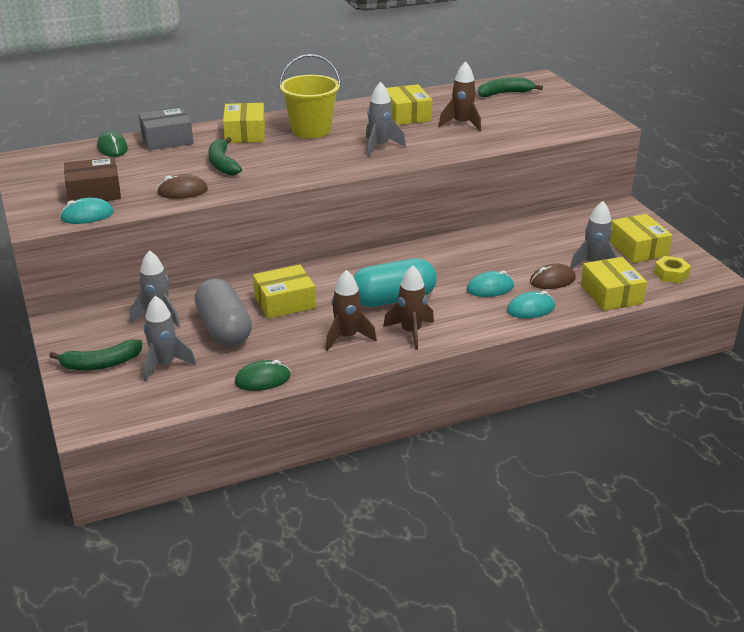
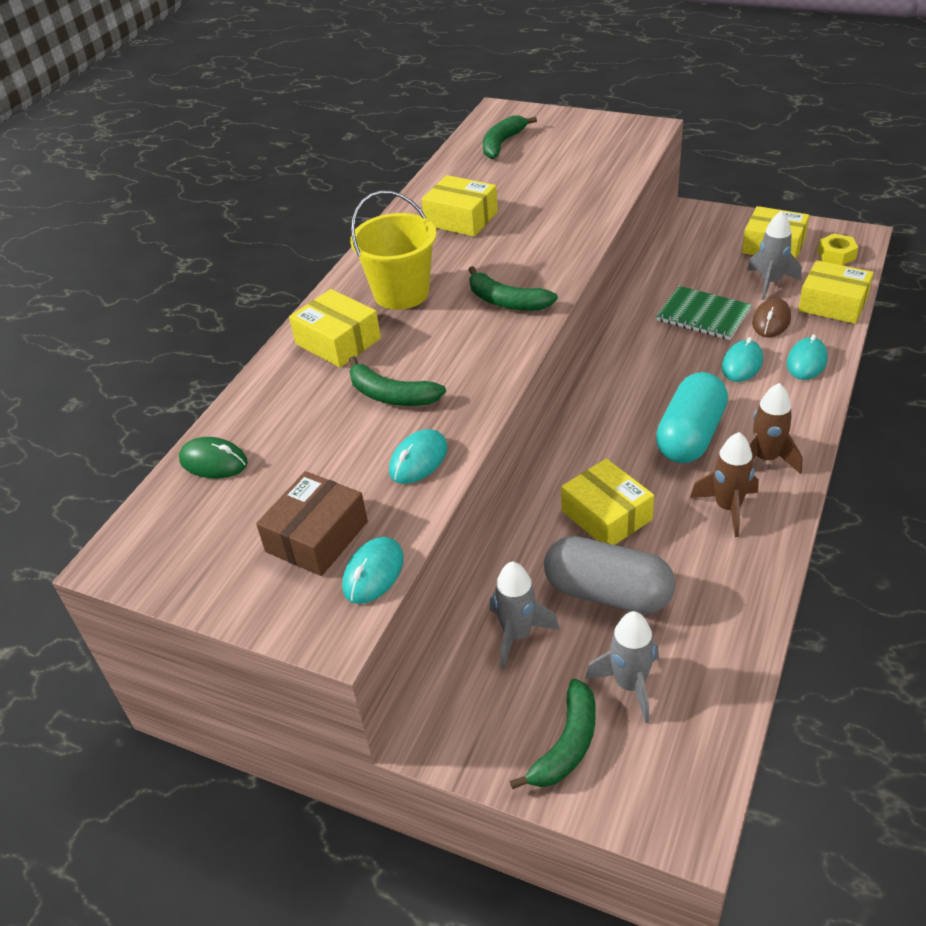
camera: 40 degrees left, 10 degrees up
(167, 139) = (260, 406): grey box -> none
(182, 191) = (418, 460): brown mouse -> turquoise mouse
(262, 379) = (744, 617): green mouse -> none
(285, 302) = (606, 515): yellow box -> yellow box turned 60 degrees counterclockwise
(350, 157) = (506, 301): none -> green banana
(380, 146) = (509, 270): grey rocket -> none
(462, 124) = (532, 199): brown rocket -> none
(517, 255) = (703, 315): none -> green notebook

